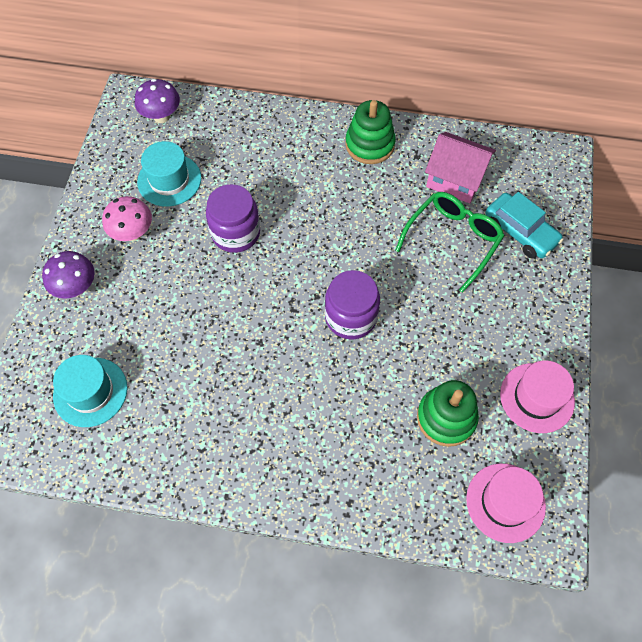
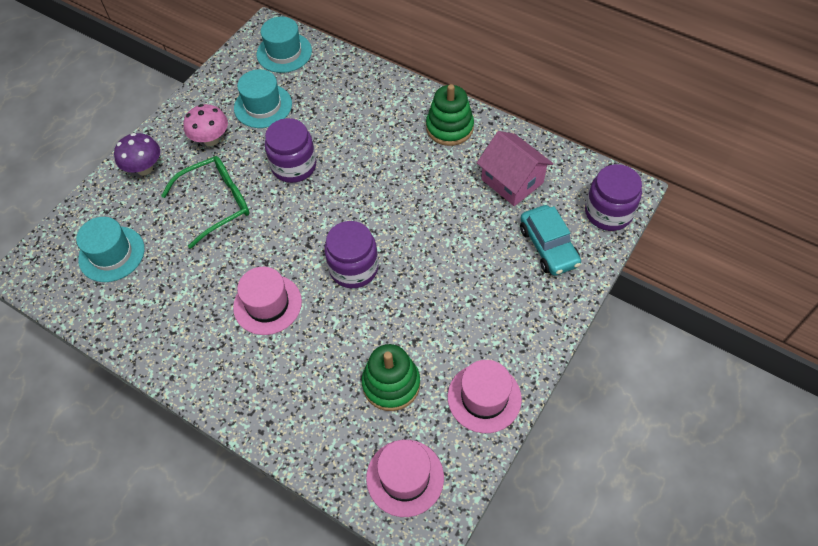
camera: 25 degrees right, 5 degrees down
(161, 116) = (284, 52): purple mushroom -> turquoise hat
(285, 384) = (267, 304): none -> pink hat
(453, 240) = (481, 233): green glasses -> green glasses (217, 203)
(556, 181) = (608, 212): none -> purple jar

